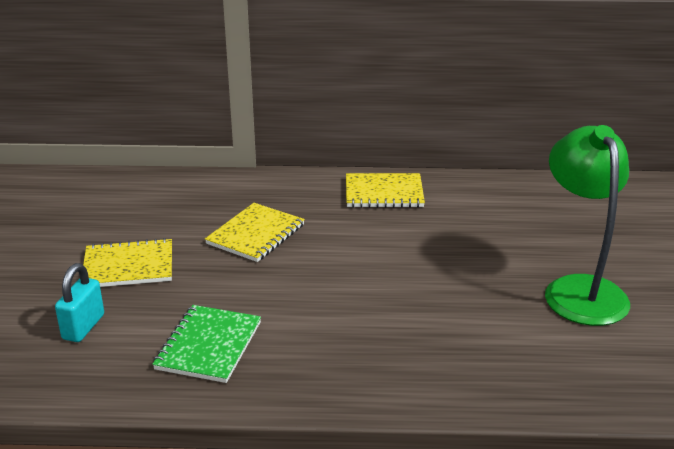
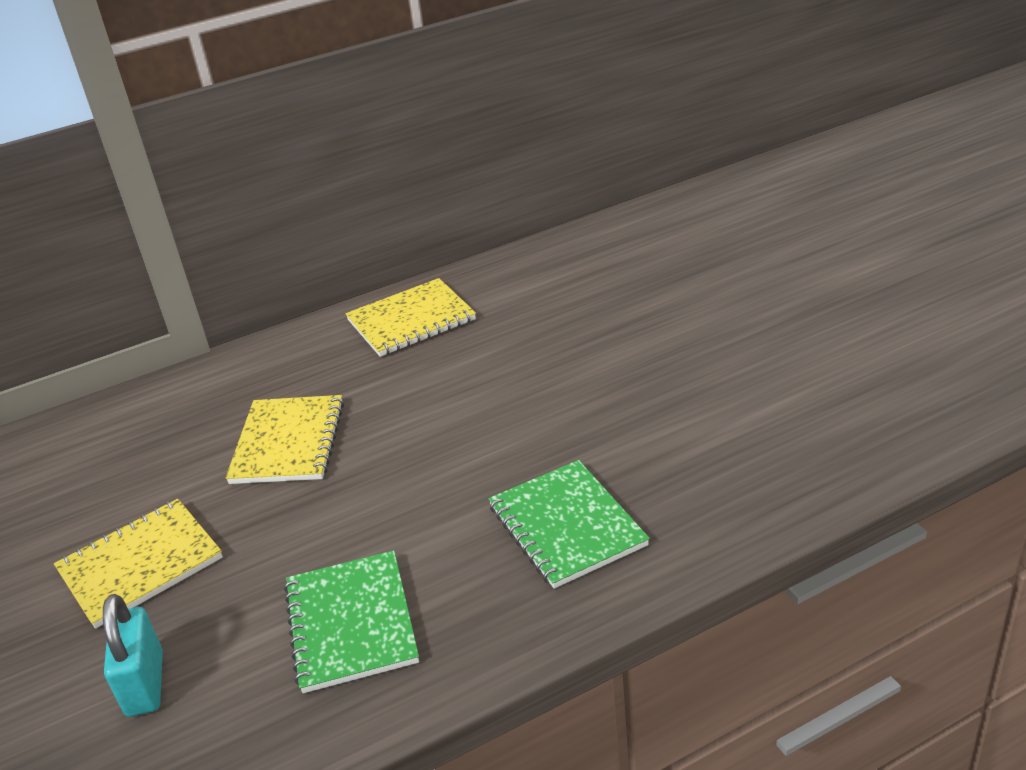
camera: 25 degrees left, 5 degrees up
(374, 349) = (567, 526): none -> green notebook
(579, 289) = (733, 347): green lamp -> none

